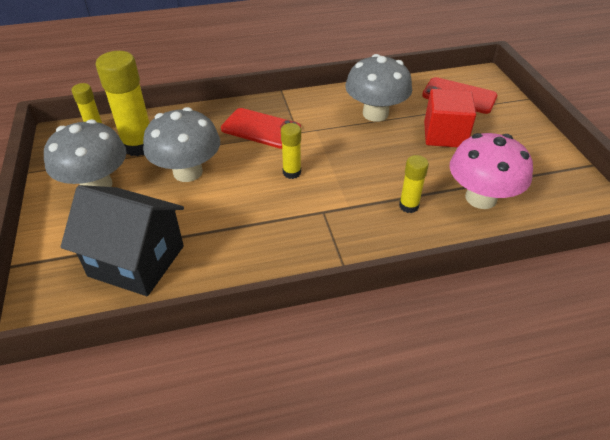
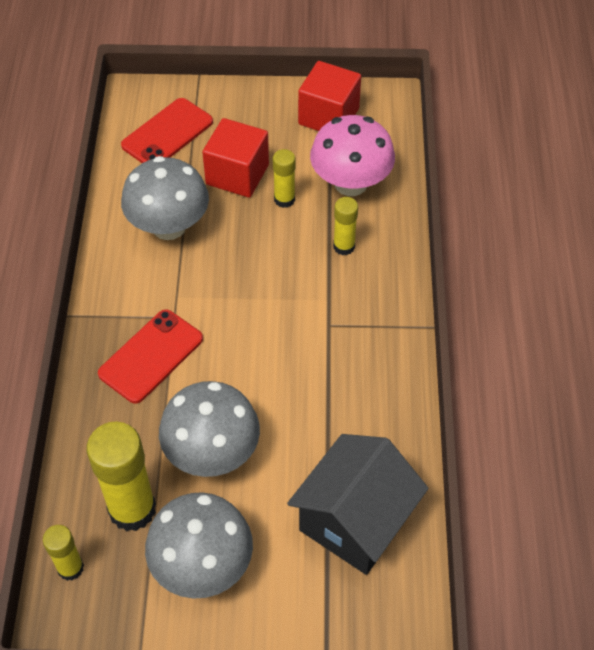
camera: 75 degrees left, 10 degrees up
(291, 172) = (253, 340): yellow glue stick -> yellow glue stick (284, 199)
(545, 171) = (328, 116): none -> red cube

